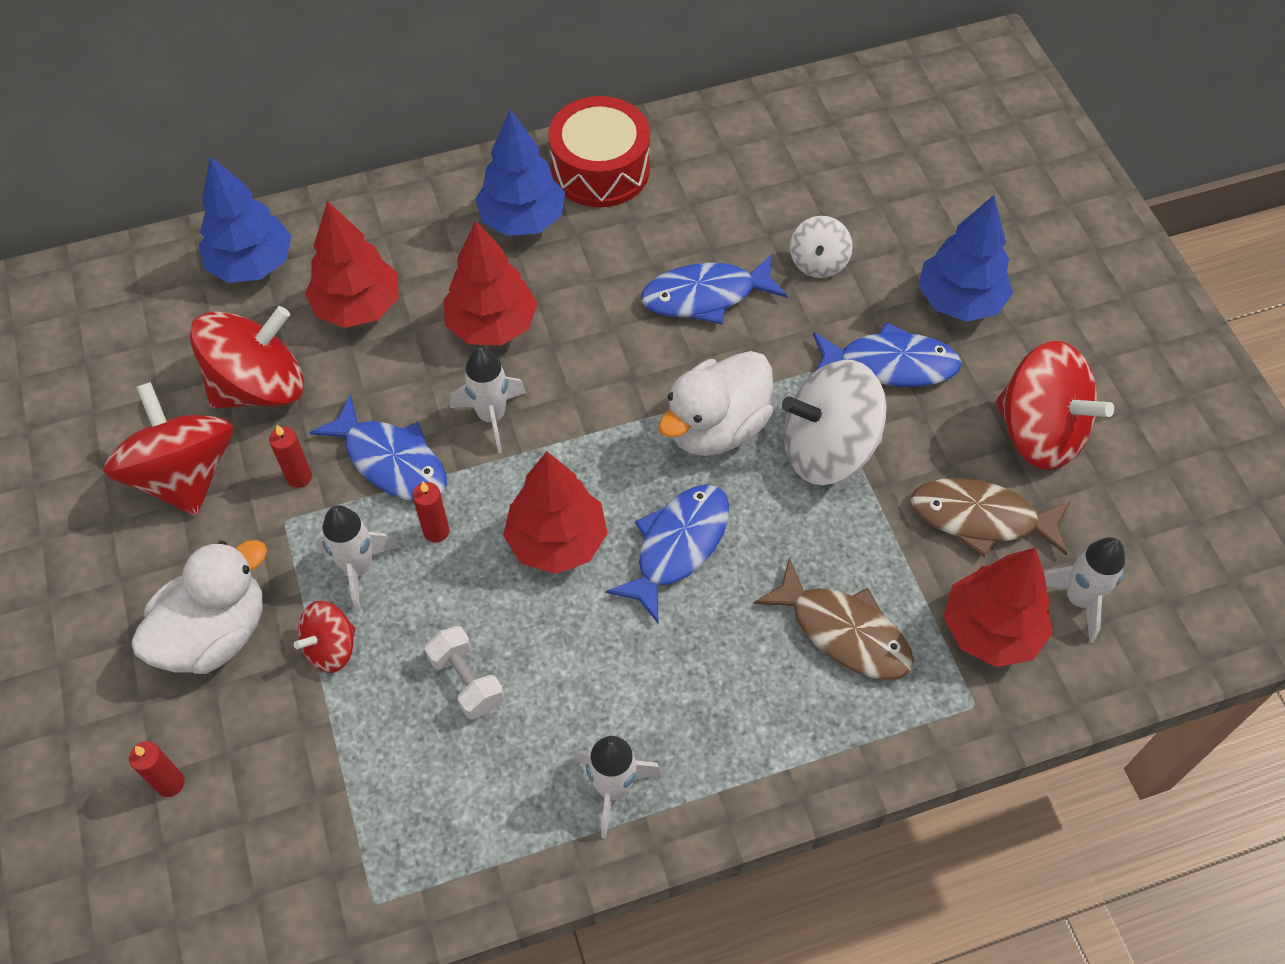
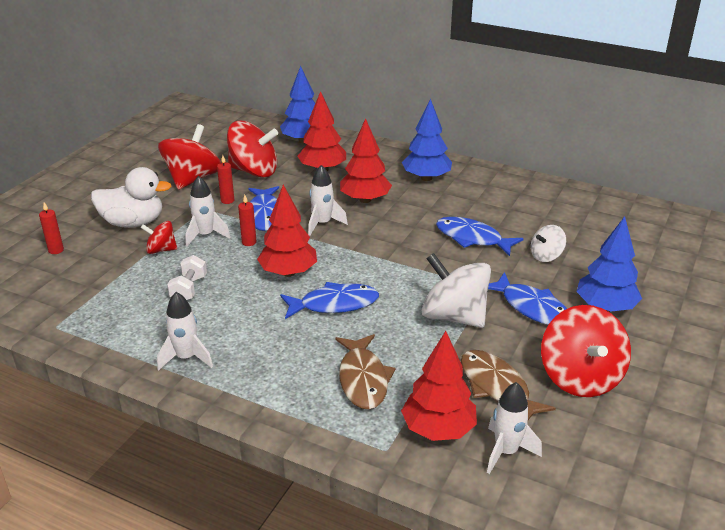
camera: 45 degrees right, 25 degrees down
(600, 169) = (484, 180): red drum -> none
(716, 427) = (411, 279): white duck -> none

